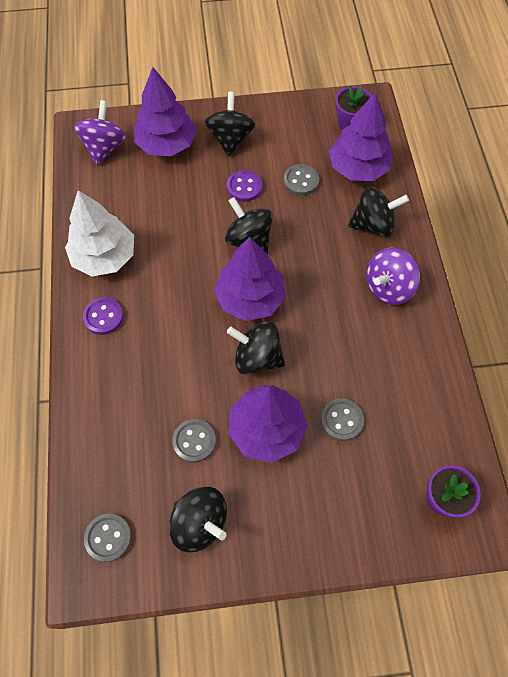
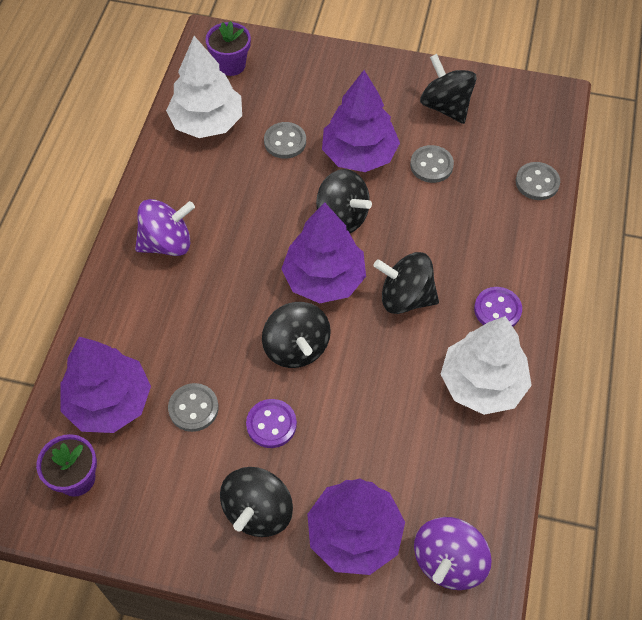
camera: 160 degrees left, 5 degrees down
(108, 537) = (529, 118): grey button -> grey button (537, 182)
(373, 225) = (138, 318): black spinning top -> black spinning top (405, 297)
(424, 417) = (207, 122): none -> white tree

